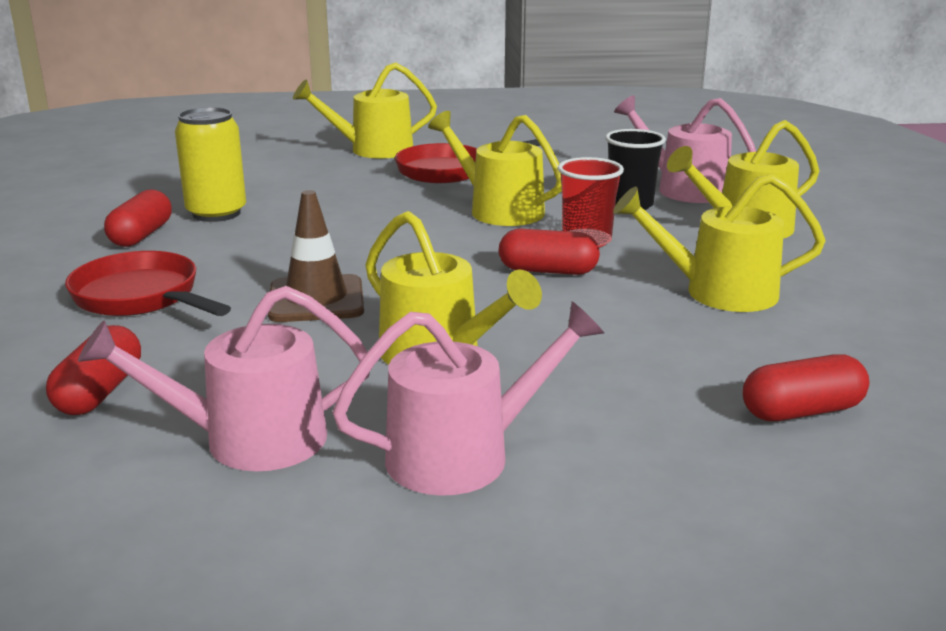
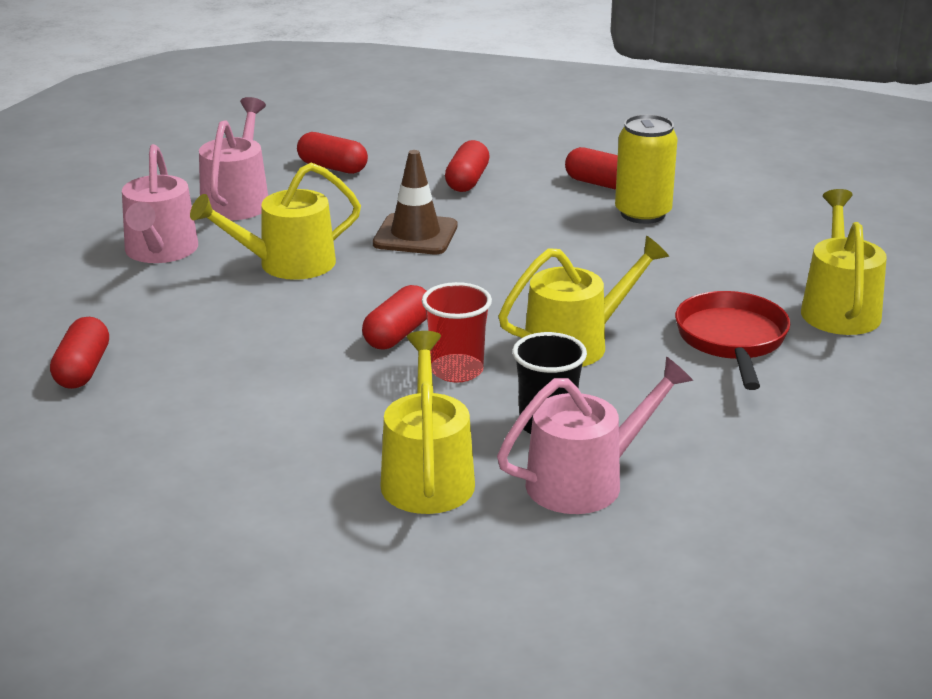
camera: 110 degrees right, 5 degrees up
(141, 297) = (467, 181): red pan -> red capsule
(718, 292) = (286, 403): yellow watering can -> none

